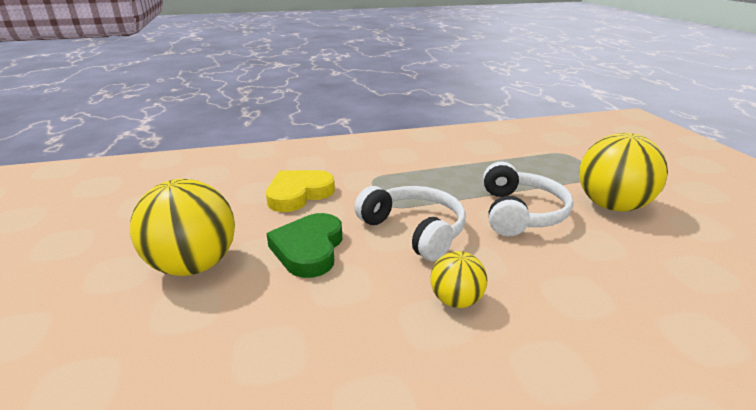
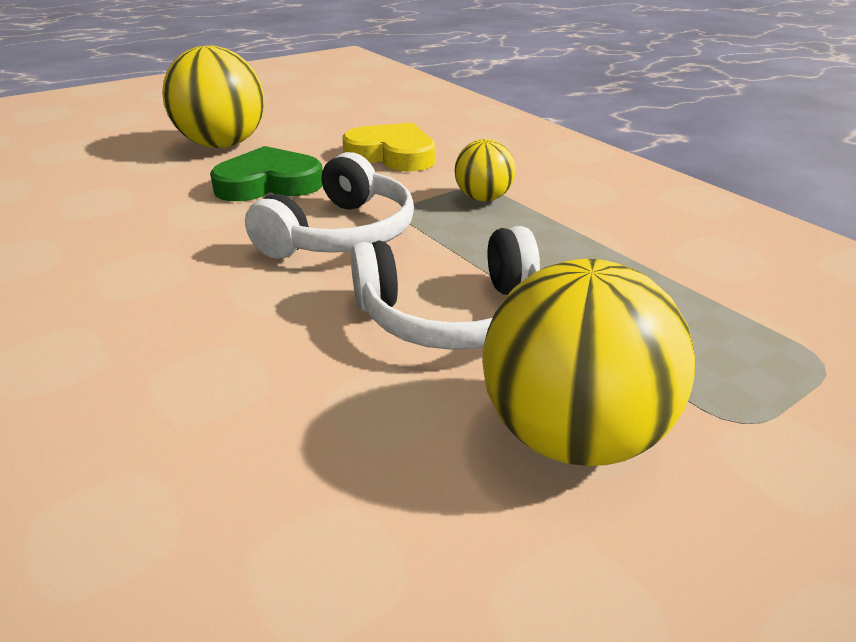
camera: 70 degrees right, 5 degrees up
(456, 300) = (182, 281): yellow ball -> yellow ball (483, 198)

